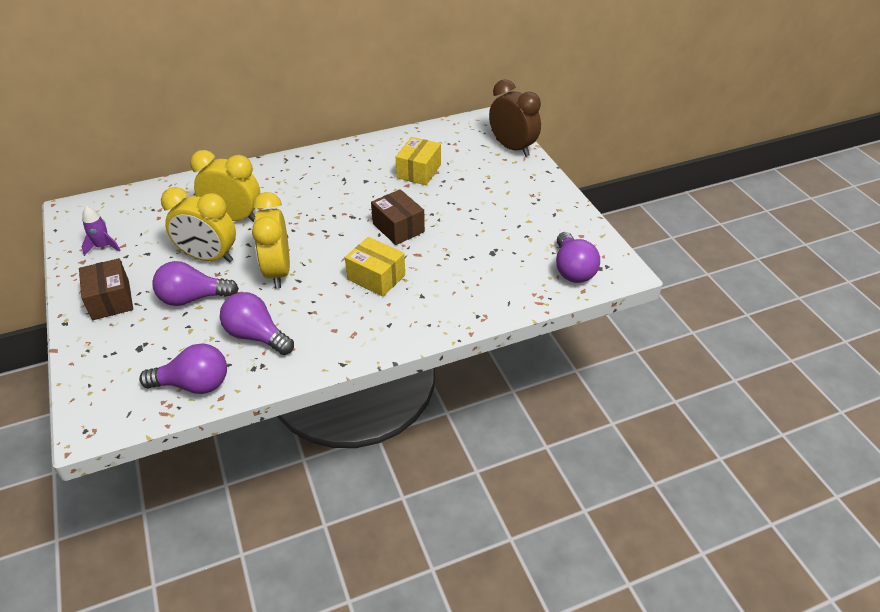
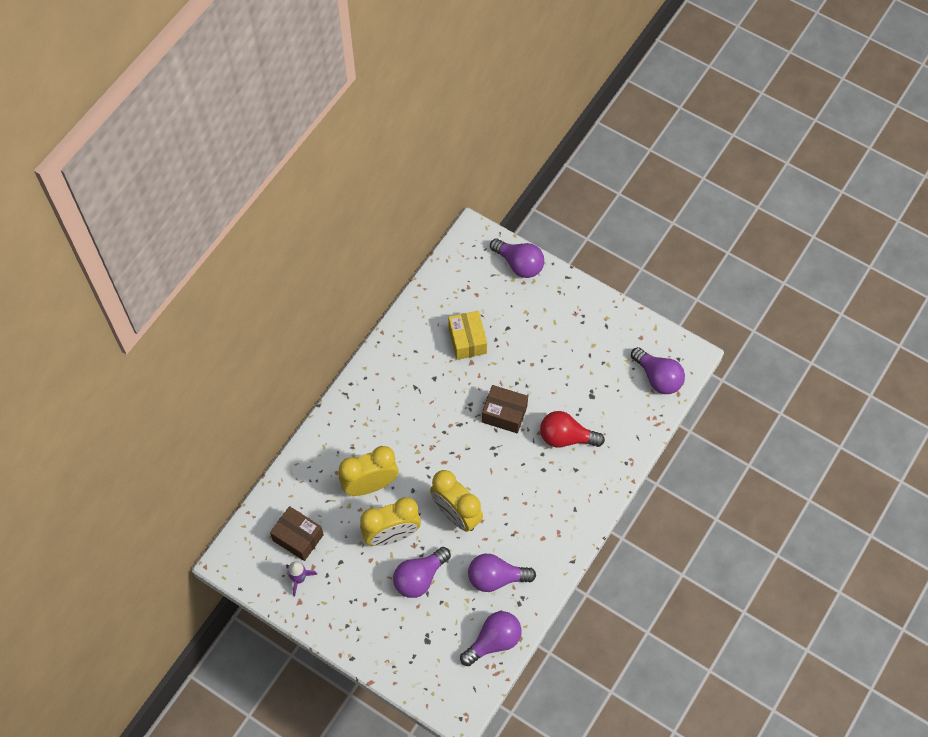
camera: 35 degrees left, 20 degrees up
(111, 300) = (362, 619): brown box -> brown box (298, 538)
(376, 277) = (530, 473): yellow box -> none
(437, 269) = (566, 437): none -> red light bulb
(512, 148) = (519, 264): brown clock -> purple light bulb

